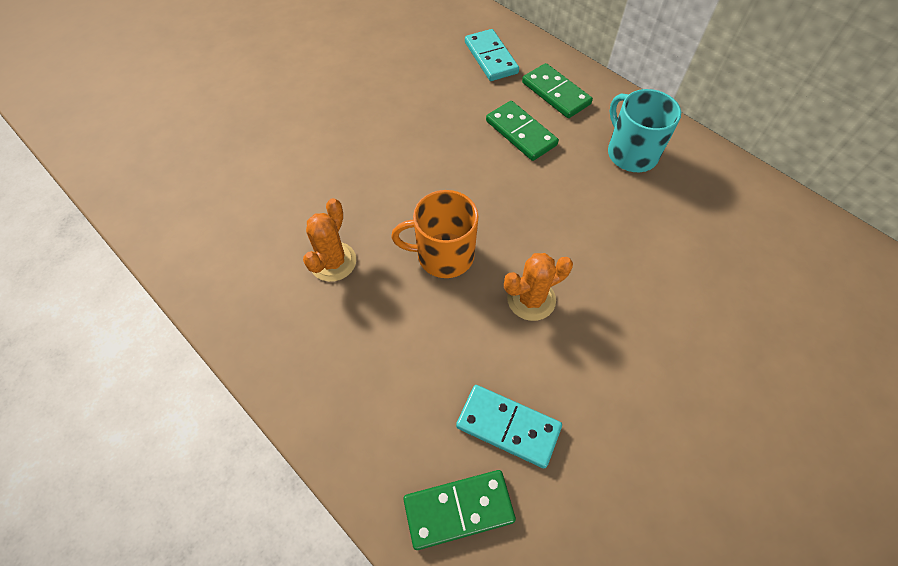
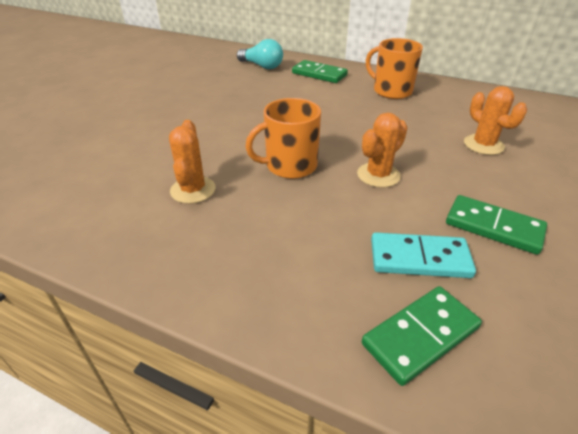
camera: 20 degrees left, 20 degrees down
(491, 58) = (262, 66): turquoise domino -> turquoise light bulb
(521, 133) = (307, 95): green domino -> green domino (493, 227)
(631, 153) = (391, 91): turquoise mug -> orange mug
(685, 288) = (483, 145): none -> orange cactus

